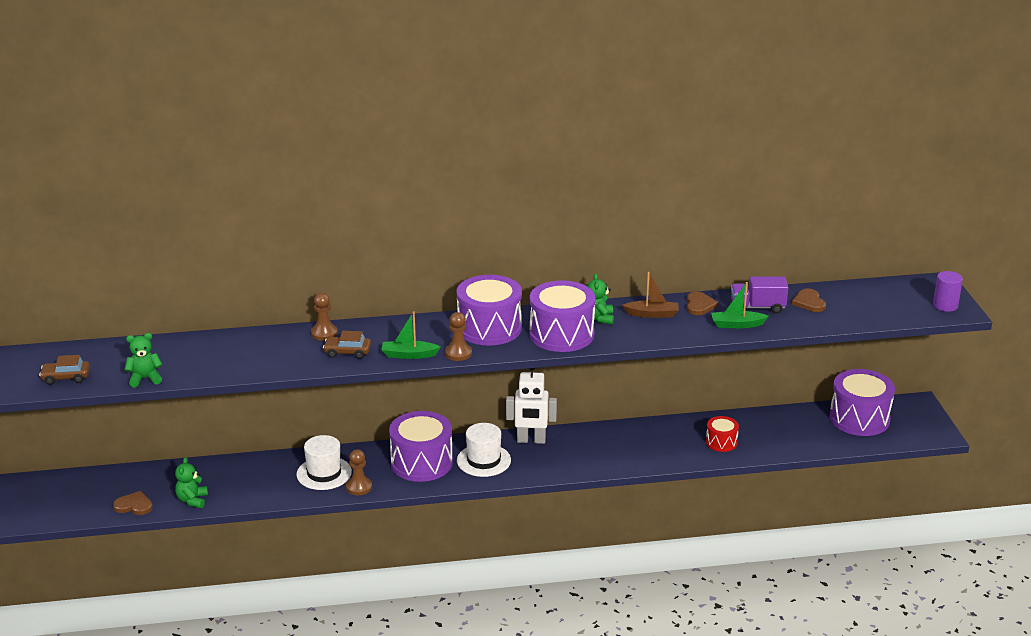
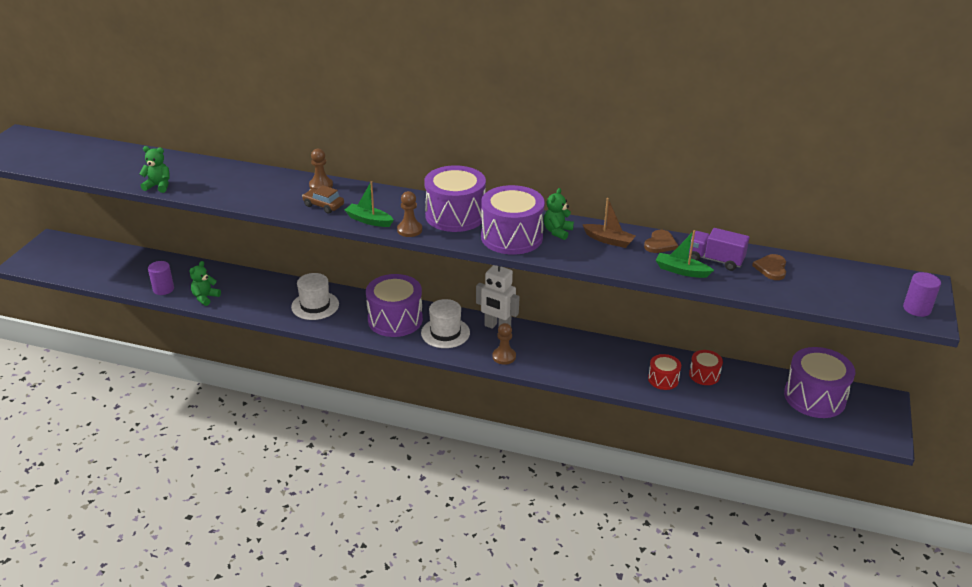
camera: 25 degrees right, 5 degrees up
(66, 377) = (108, 171): brown car -> none
(134, 505) = (163, 289): brown heart -> purple cylinder
(359, 487) = (331, 325): brown pawn -> brown pawn (504, 357)
(754, 427) = (704, 375): none -> red drum

